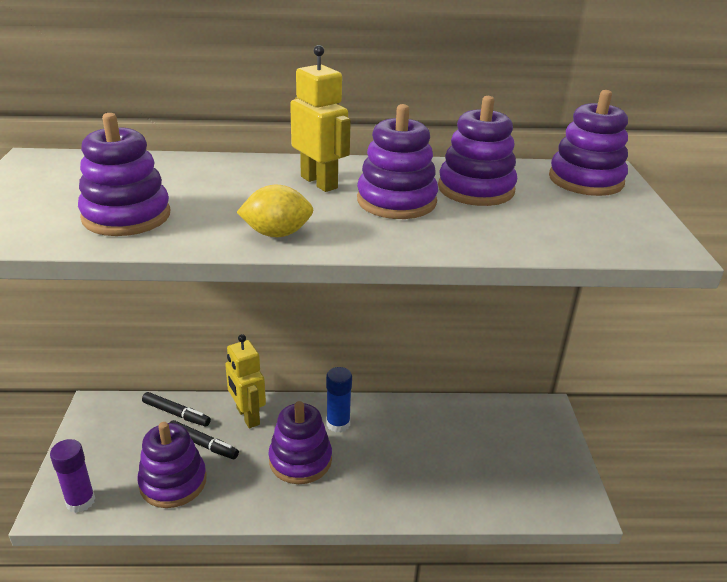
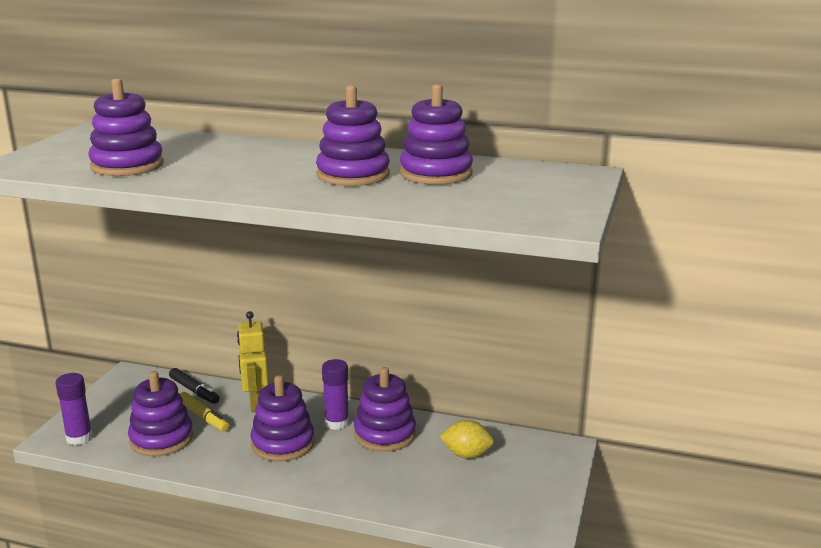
camera: 20 degrees right, 10 degrees down
(203, 444) = (203, 417): black marker -> yellow marker
(277, 234) = (229, 185): yellow lemon -> yellow lemon (467, 455)
(319, 182) = (302, 159): yellow robot -> none
(338, 424) = (337, 423): blue glue stick -> purple glue stick
(585, 180) = (553, 176): purple stacking toy -> purple stacking toy (385, 434)

